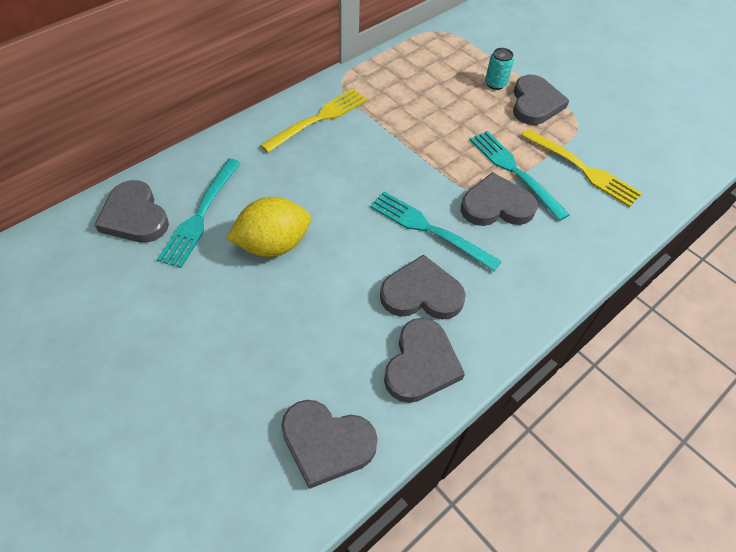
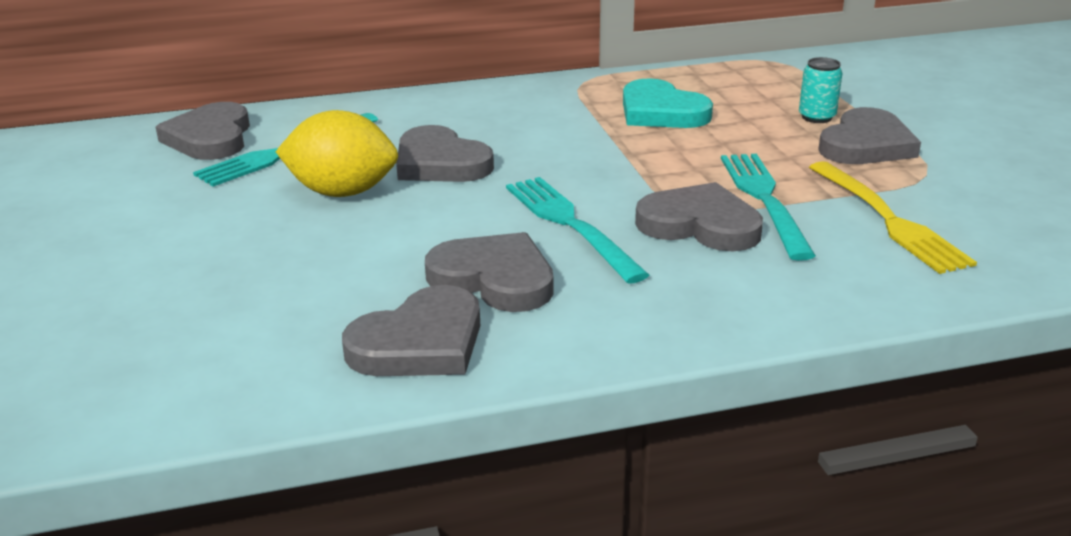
camera: 30 degrees right, 25 degrees down
(318, 119) = (518, 105): yellow fork -> none
(326, 443) = (208, 377): grey heart -> grey heart (440, 163)
(408, 102) = (661, 112): none -> turquoise heart

